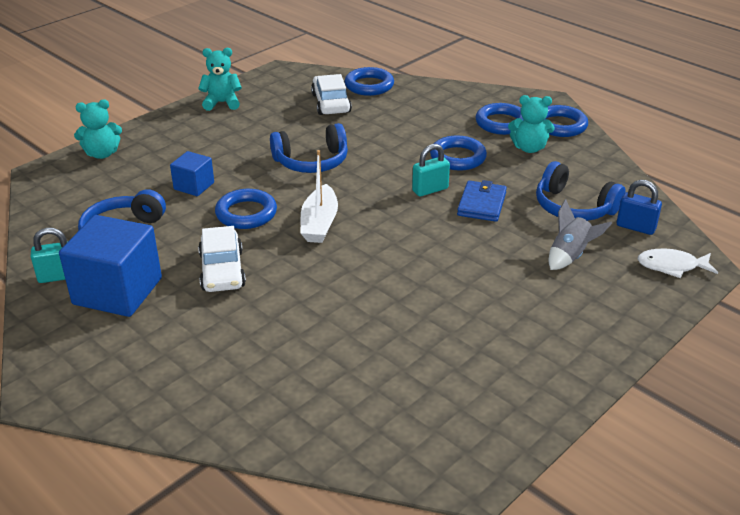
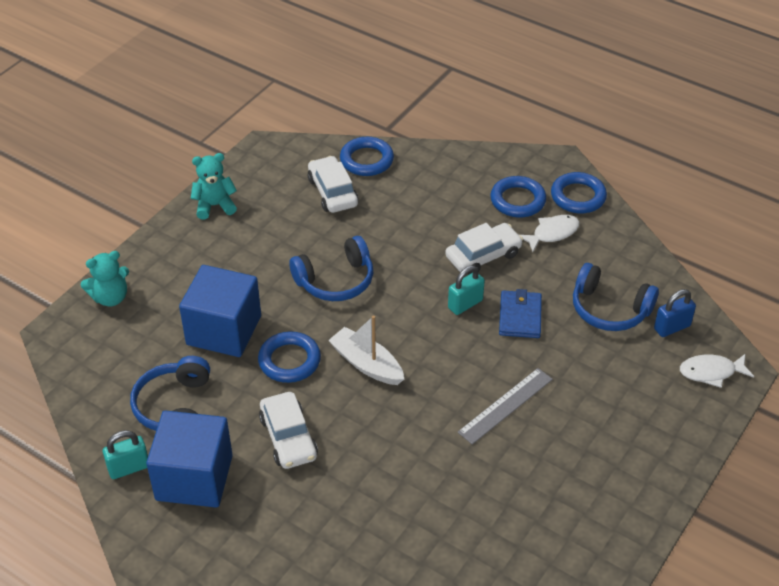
camera: 10 degrees left, 10 degrees up
(194, 186) = (224, 330): blue cube -> blue cube, size x1.92
(319, 223) = (366, 364): white boat -> white boat turned 135 degrees clockwise
(449, 269) = (506, 405): none -> grey ruler
(457, 157) = (483, 256): blue ring -> white car
(529, 148) = (552, 233): turquoise teddy bear -> white fish
(570, 256) = (616, 372): grey rocket -> none
(635, 227) = (672, 327): blue padlock -> blue padlock turned 45 degrees counterclockwise

